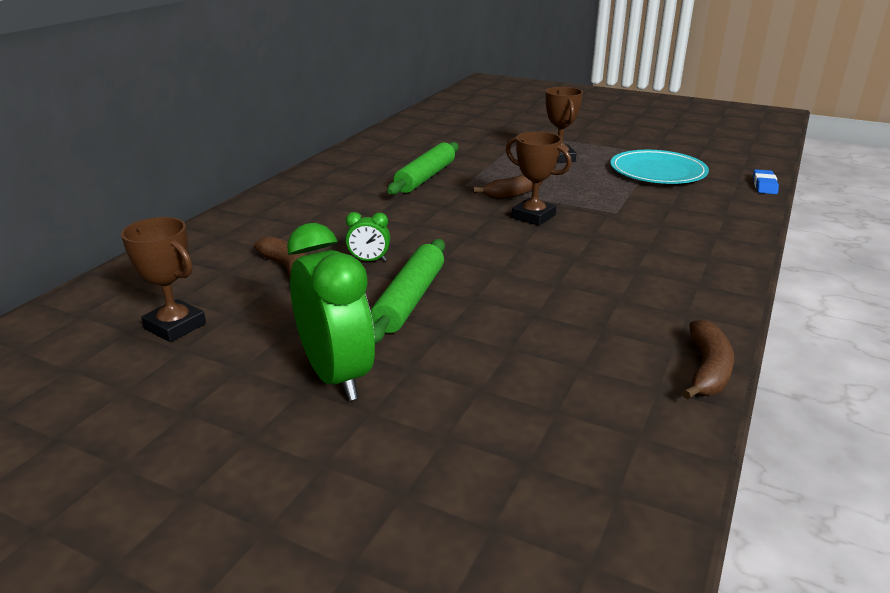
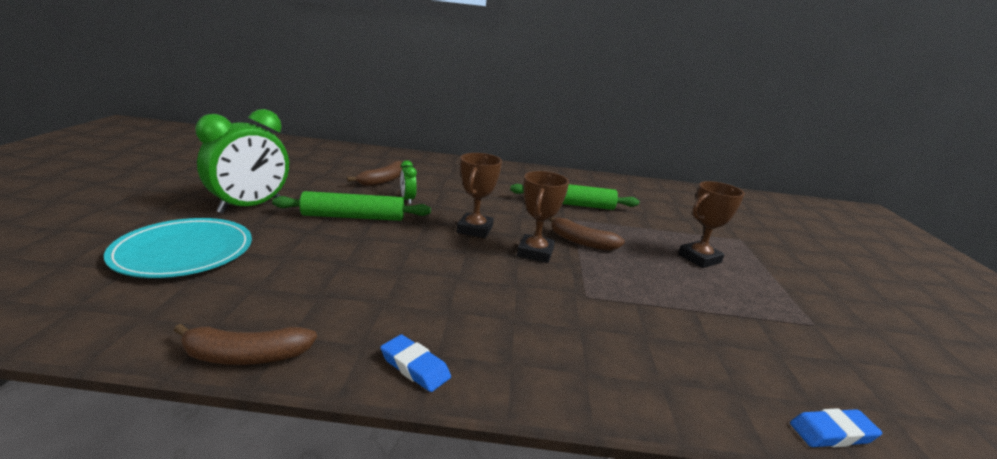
camera: 65 degrees right, 5 degrees down
(175, 326) = (305, 166): brown trophy -> brown trophy (475, 229)
(657, 171) = (749, 324): turquoise plate -> turquoise plate (183, 251)
(716, 294) = (415, 367): none -> blue eraser

